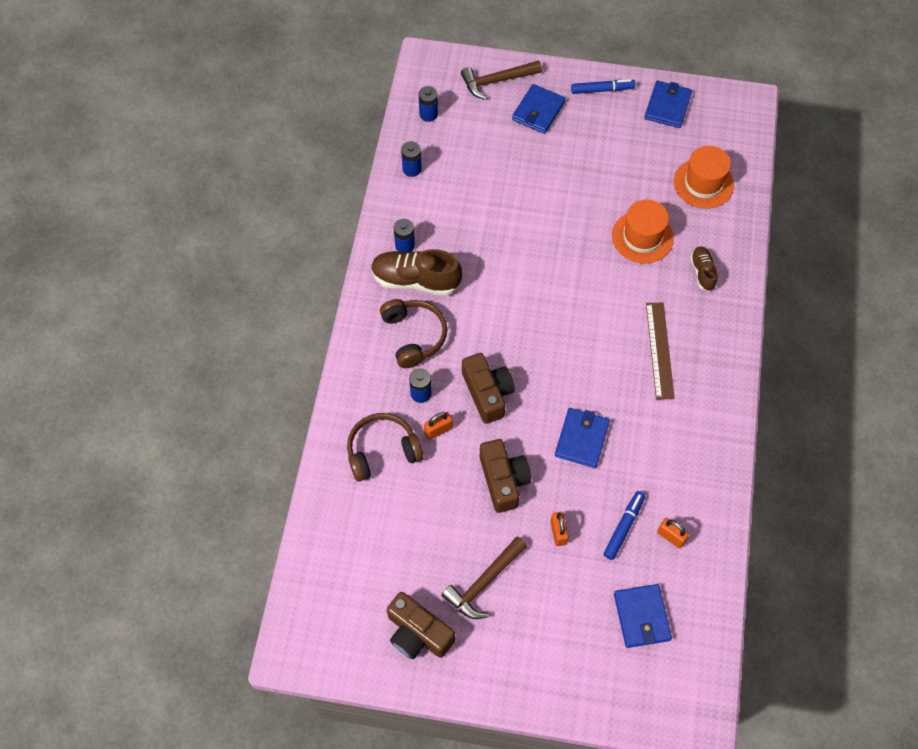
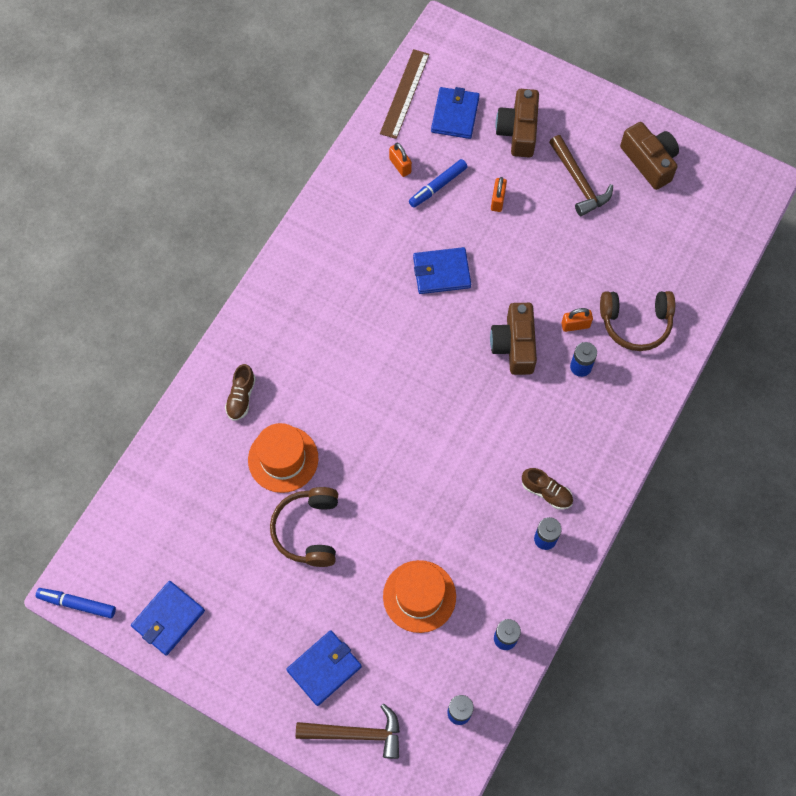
camera: 160 degrees left, 5 degrees up
(414, 336) = (568, 429): brown headphones -> brown headphones (308, 530)
(416, 280) = (546, 492): brown shoe -> brown shoe, size x0.55
(484, 582) = (579, 182): brown hammer -> brown hammer turned 90 degrees clockwise
(503, 480) = (530, 260): brown camera -> brown camera (518, 131)
(582, 439) = (441, 272): blue wallet -> blue wallet turned 45 degrees clockwise
(602, 90) = (233, 672): blue marker -> blue marker (77, 604)
(659, 350) = (327, 331): brown ruler -> brown ruler (405, 93)
(703, 183) = (183, 500): orange hat -> orange hat (419, 596)

